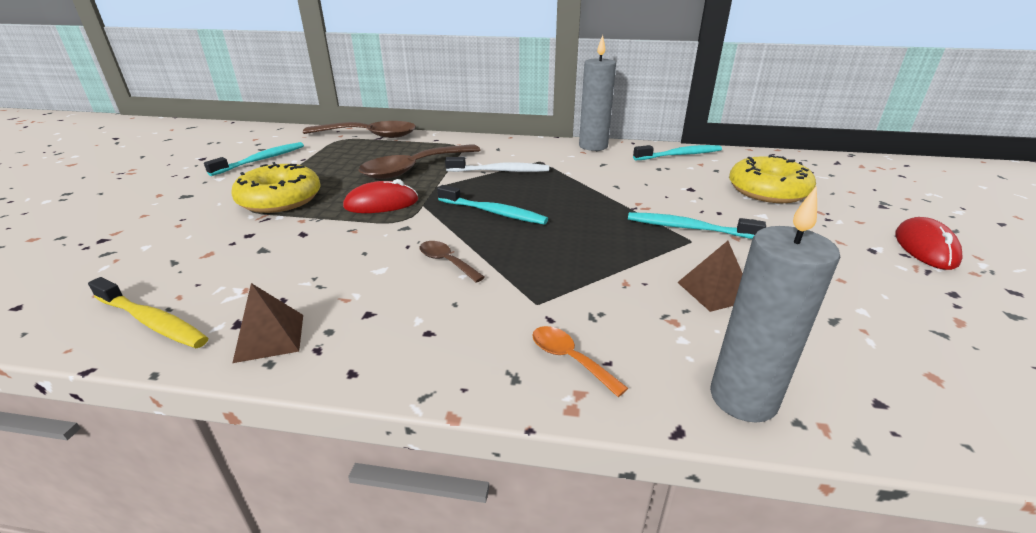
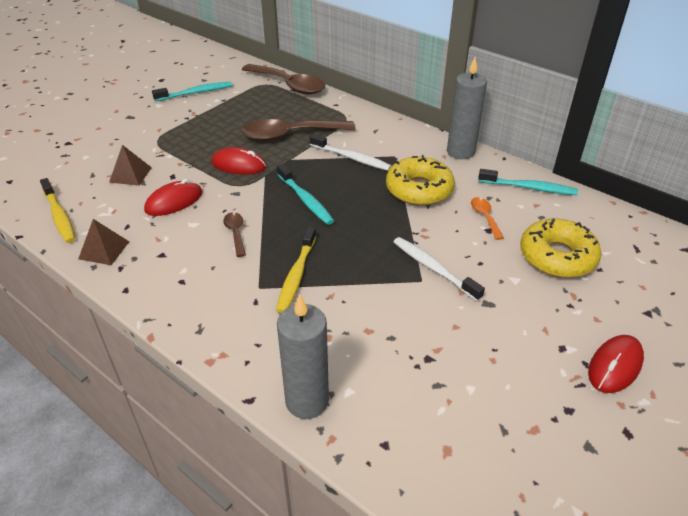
camera: 30 degrees right, 10 degrees up
(280, 199) = (180, 139): yellow donut -> yellow donut (419, 189)
(330, 256) = (174, 202): none -> red mouse
(565, 277) = (296, 275): none -> yellow toothbrush
(569, 359) = (239, 332): orange spoon -> orange spoon (485, 217)
(689, 228) = (434, 269): turquoise toothbrush -> white toothbrush
(714, 291) = (383, 327): brown pyramid -> brown pyramid (130, 174)

